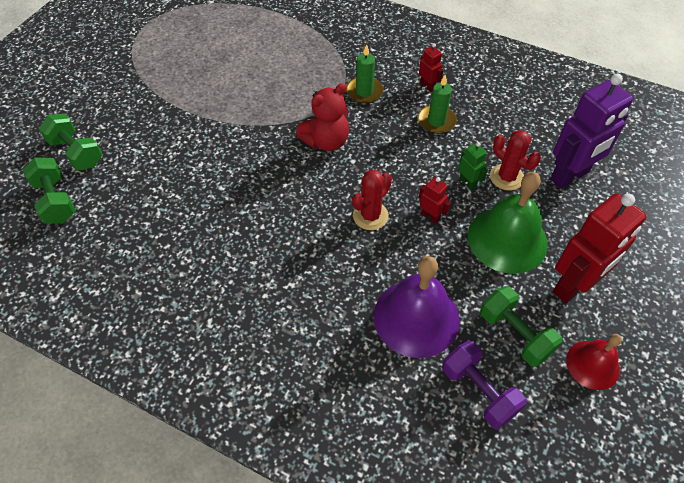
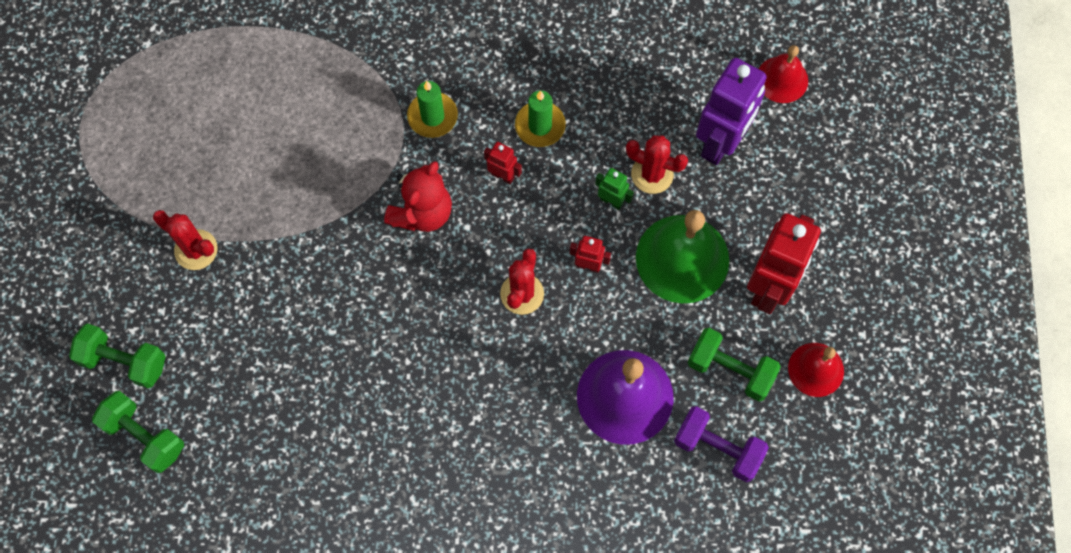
camera: 25 degrees left, 15 degrees up
(165, 109) = (196, 250): none -> red cactus
(427, 86) = (507, 75): red robot -> red robot (502, 175)
(634, 154) = (782, 79): none -> red bell

